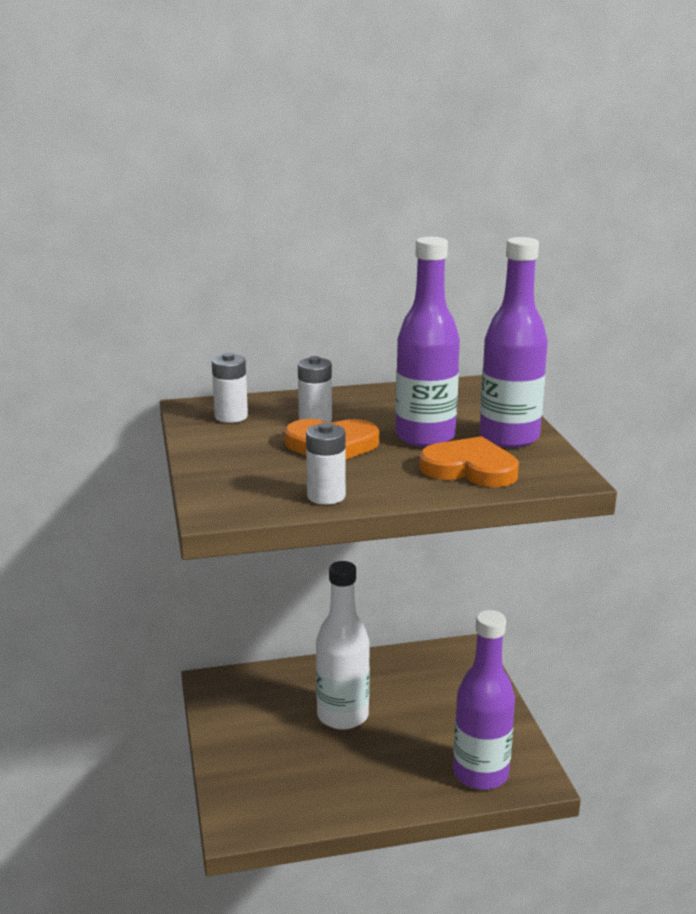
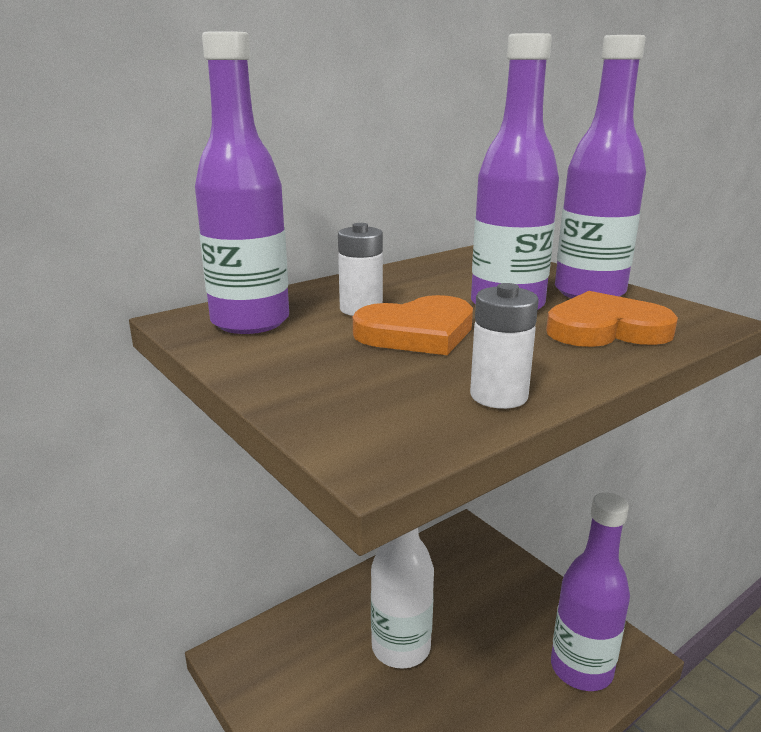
camera: 25 degrees left, 0 degrees up
(231, 416) = (250, 322): white battery -> purple bottle

